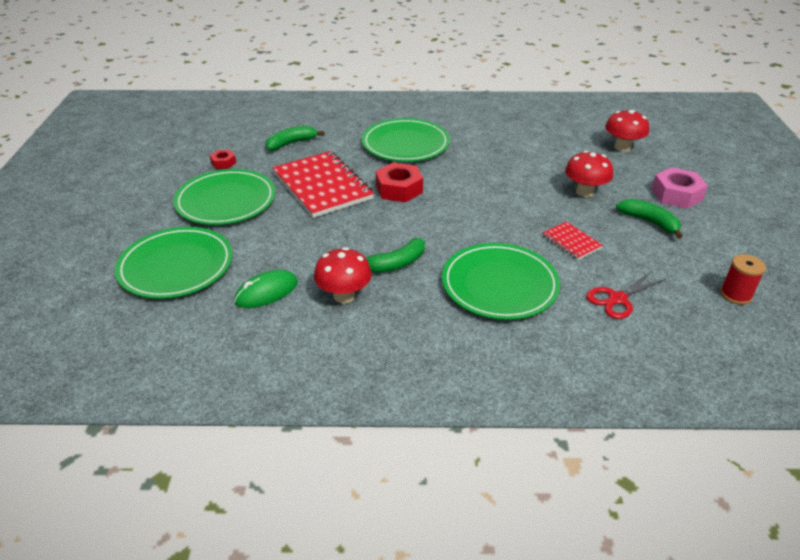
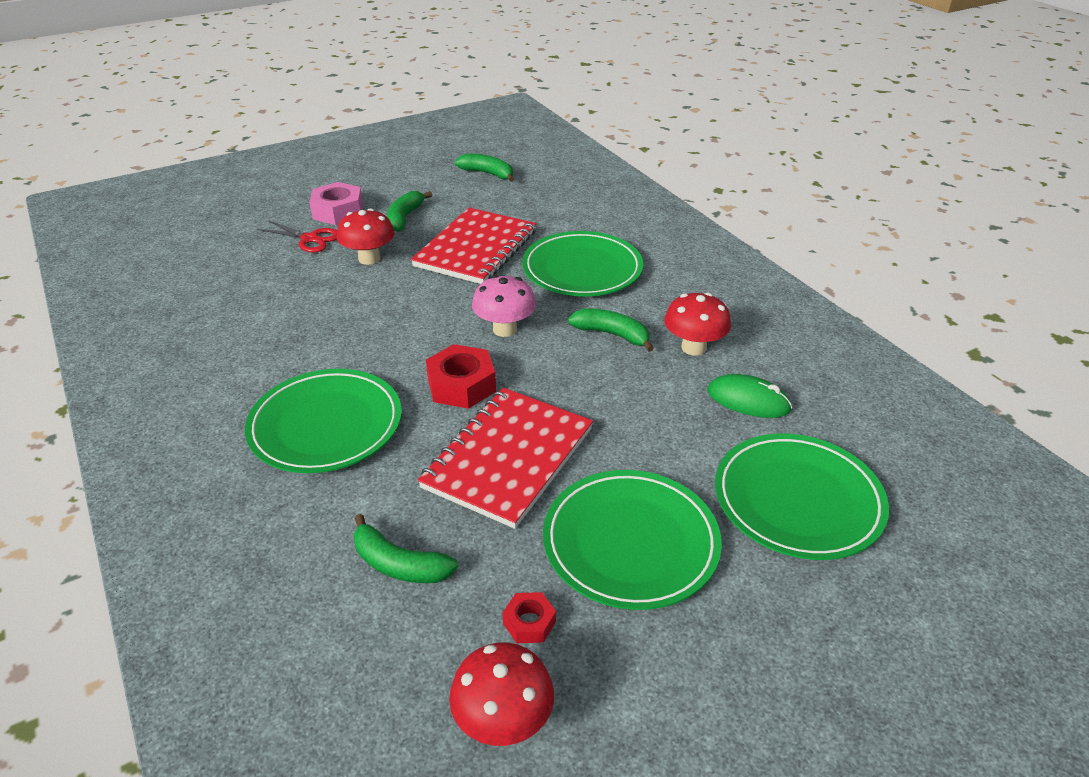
camera: 120 degrees left, 0 degrees up
(444, 221) = (505, 329): none -> pink mushroom
(571, 242) = (476, 249): red notebook -> red notebook, size x2.15
(617, 299) = (543, 215): red scissors -> red scissors (310, 239)
(622, 147) = (239, 254): red mushroom -> red mushroom (503, 721)
(735, 295) = (487, 173): red spool -> green banana

